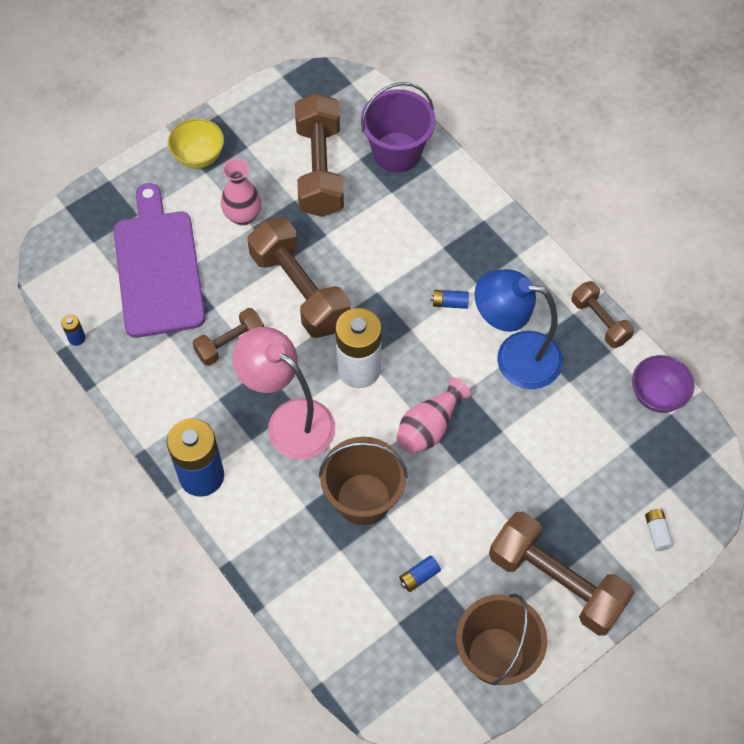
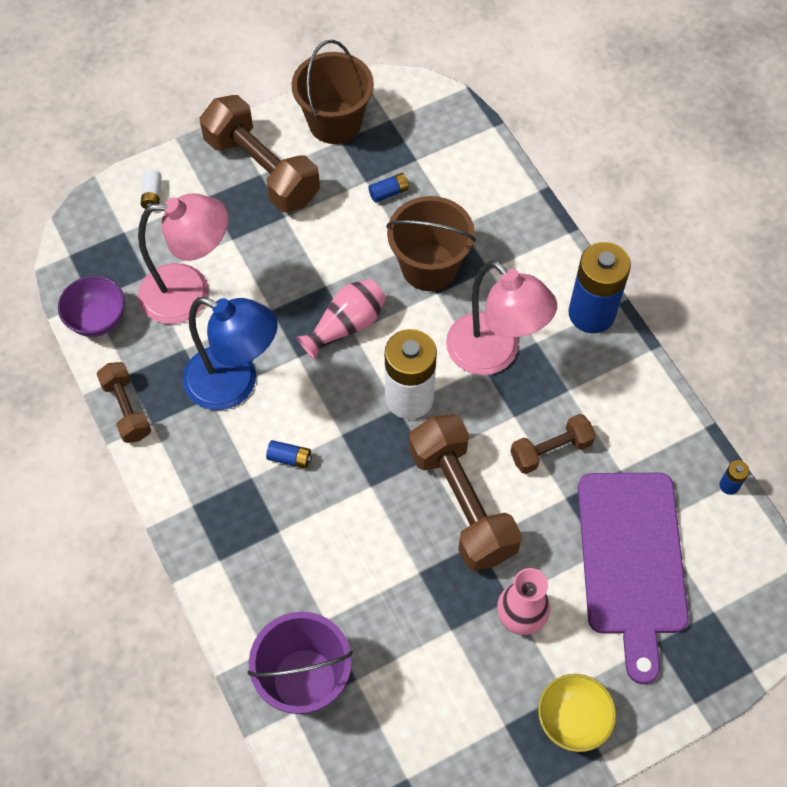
camera: 170 degrees left, 0 degrees up
(319, 169) = (412, 671): brown dumbbell -> none
(583, 434) = (190, 293): none -> pink lamp

